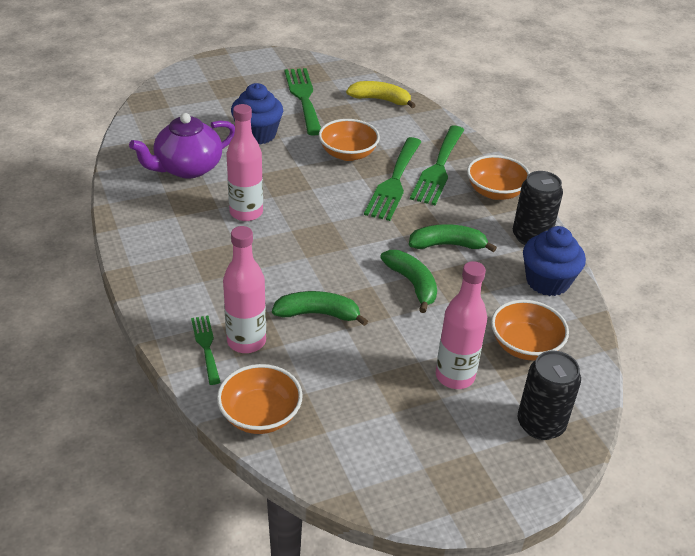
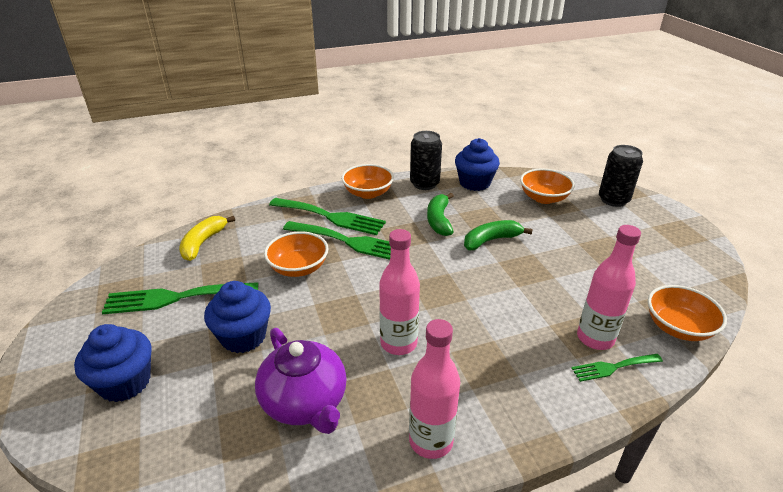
camera: 85 degrees left, 5 degrees down
(215, 93) = (125, 382): none -> blue cupcake
(318, 314) = (543, 292): green banana -> none
(455, 376) = (586, 228): pink bottle -> pink bottle (431, 441)

